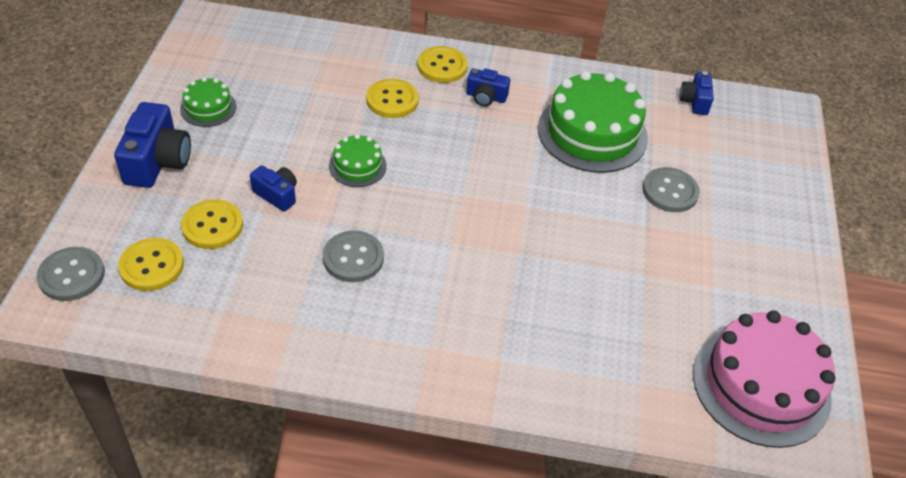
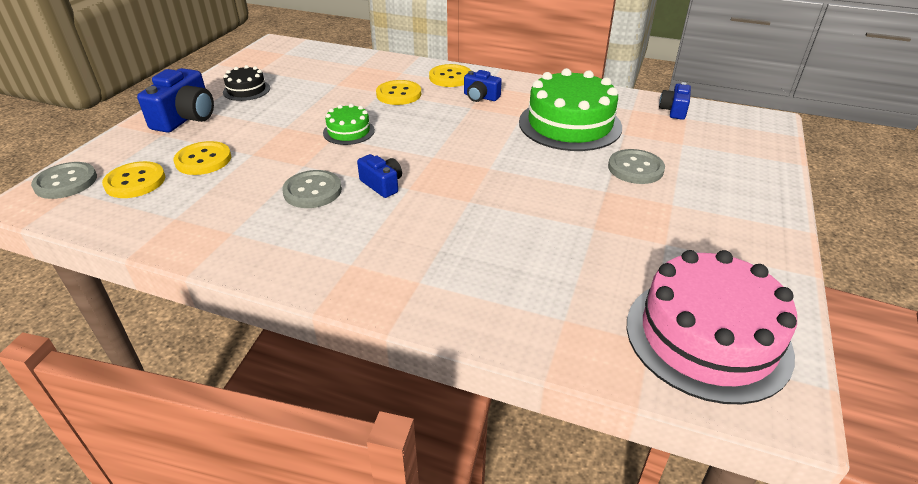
camera: 15 degrees right, 10 degrees down
(208, 108) = (246, 90): green cake -> black cake
(277, 195) = (270, 144): blue camera -> blue camera (382, 185)

